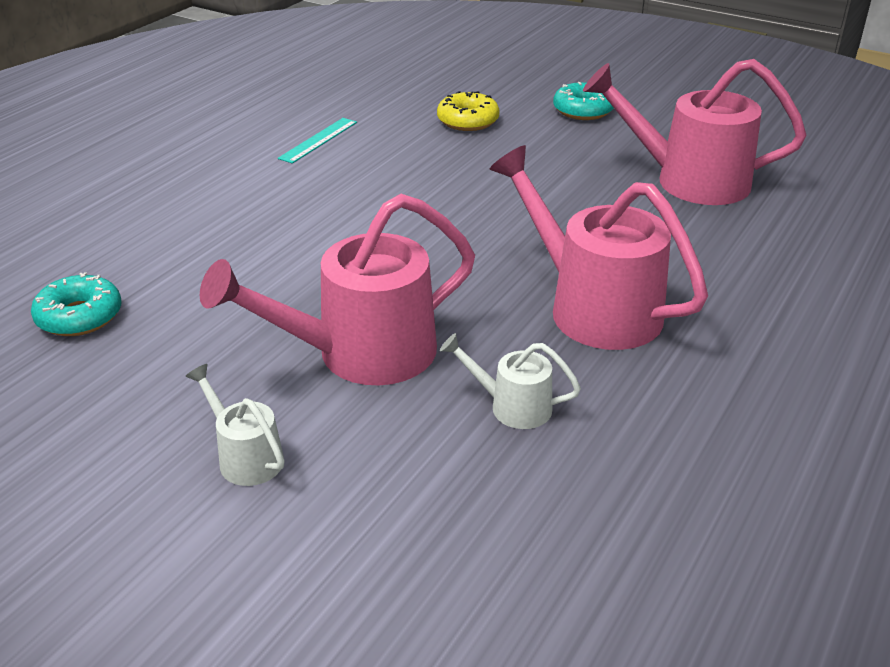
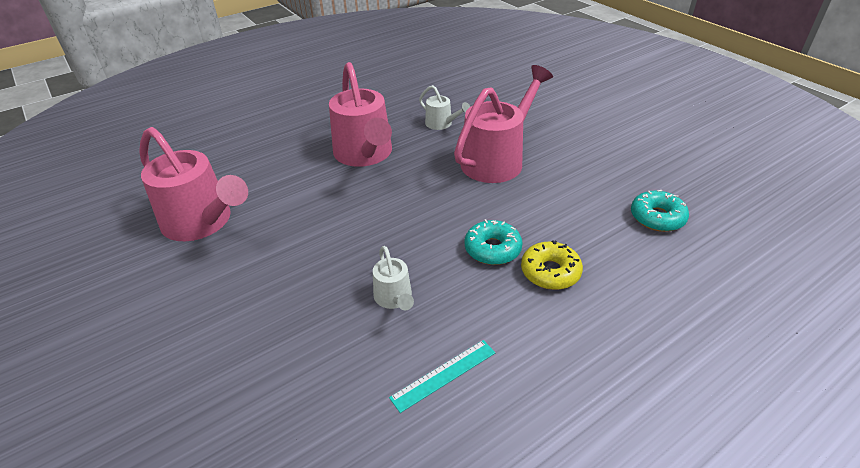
camera: 155 degrees left, 5 degrees up
(245, 456) = (563, 130): white watering can -> white watering can (394, 299)
(359, 354) = (497, 159): pink watering can -> pink watering can turned 45 degrees counterclockwise
(468, 121) = (279, 359): yellow donut -> yellow donut (550, 272)
(583, 110) = (160, 339): turquoise donut -> turquoise donut (492, 249)

